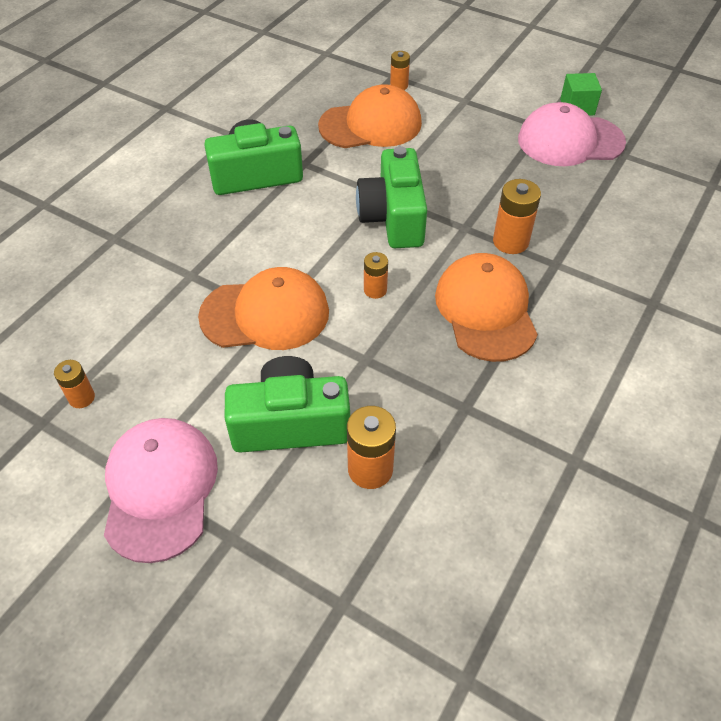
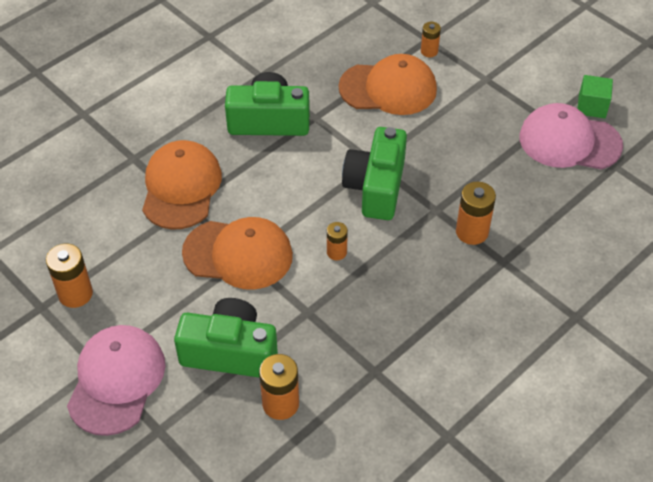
camera: 15 degrees right, 0 degrees up
(81, 398) = (75, 294): orange battery -> orange battery, size x1.63
(485, 310) = (424, 291): orange cap -> orange cap (181, 187)

